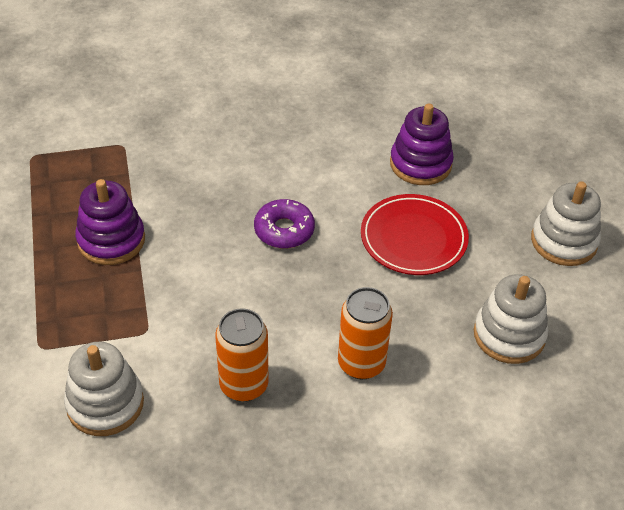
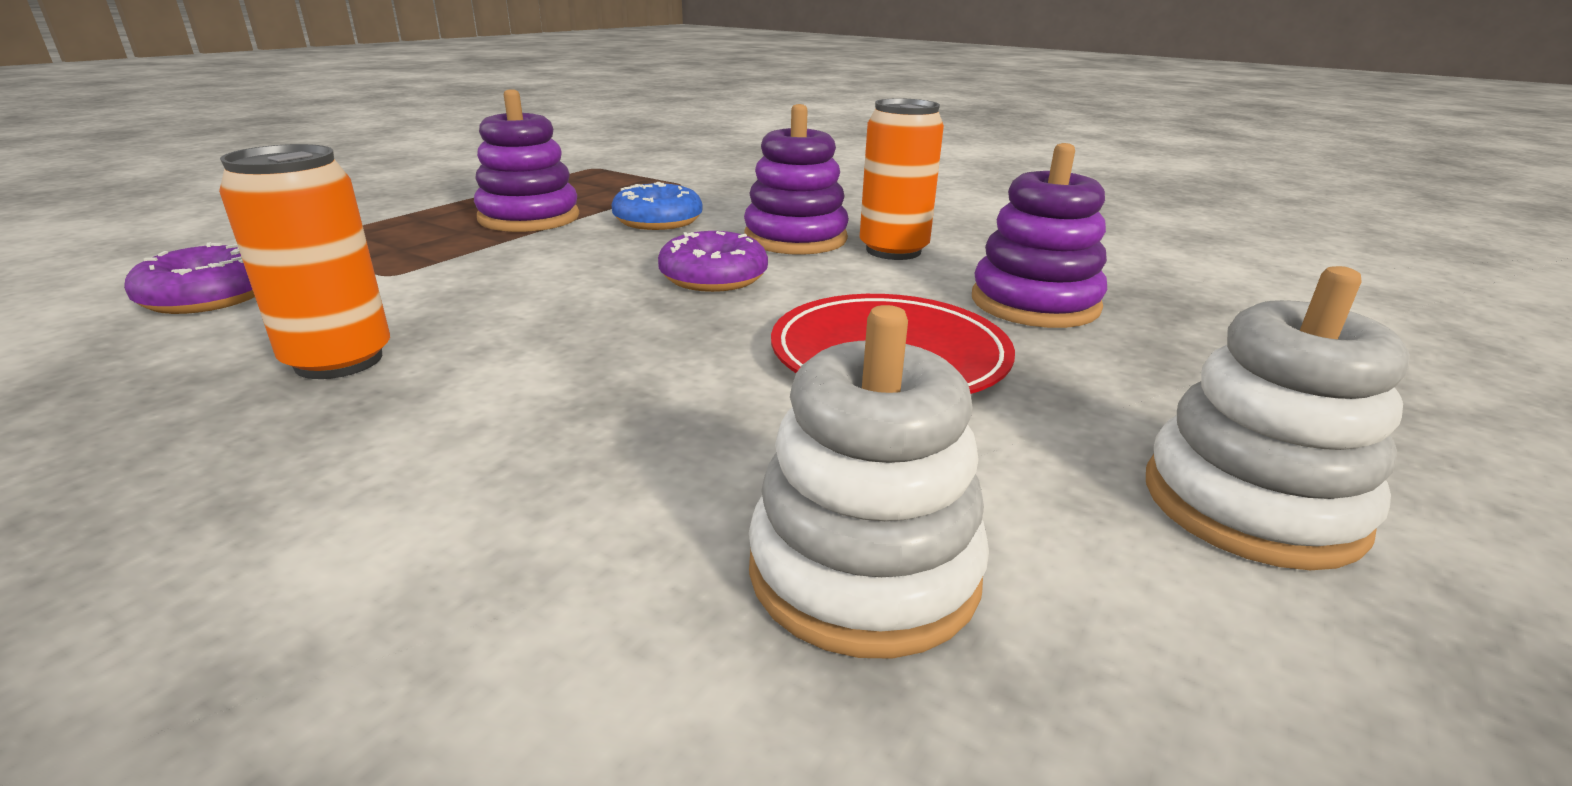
camera: 45 degrees right, 20 degrees down
(105, 403) = (208, 297): white stacking toy -> purple donut
(180, 197) = (658, 220): none -> blue donut
(269, 170) = (795, 238): none -> purple stacking toy
(361, 363) = (514, 432): orange can -> orange can (893, 250)

